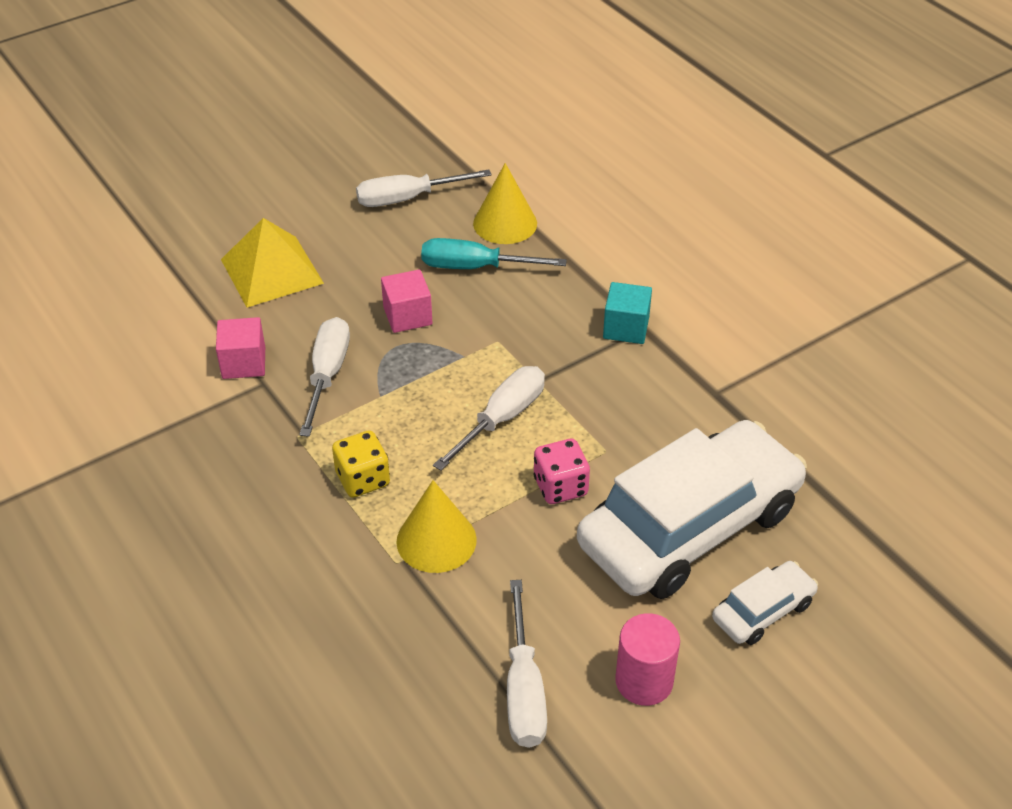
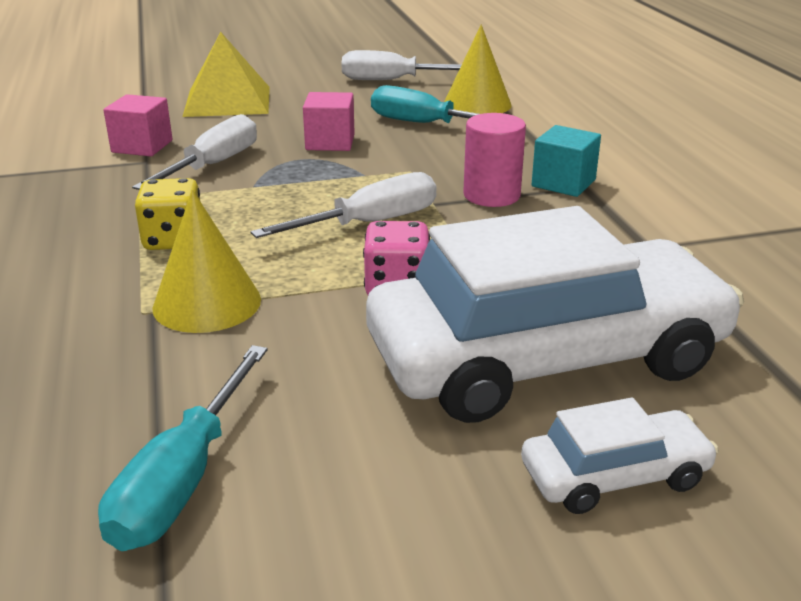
camera: 20 degrees right, 15 degrees down
(524, 690) = (183, 480): white screwdriver -> turquoise screwdriver
(644, 681) = (370, 517): pink cylinder -> pink cylinder (491, 195)

